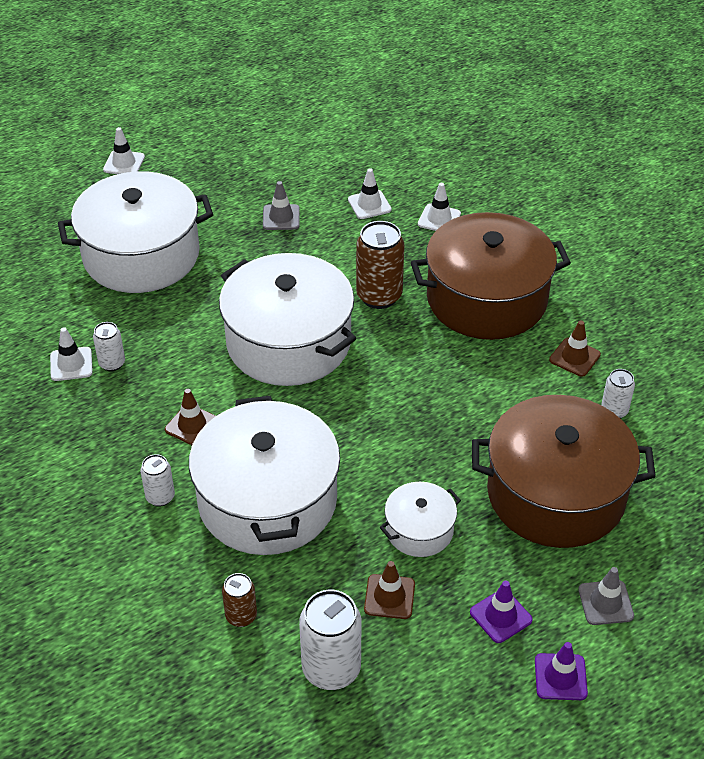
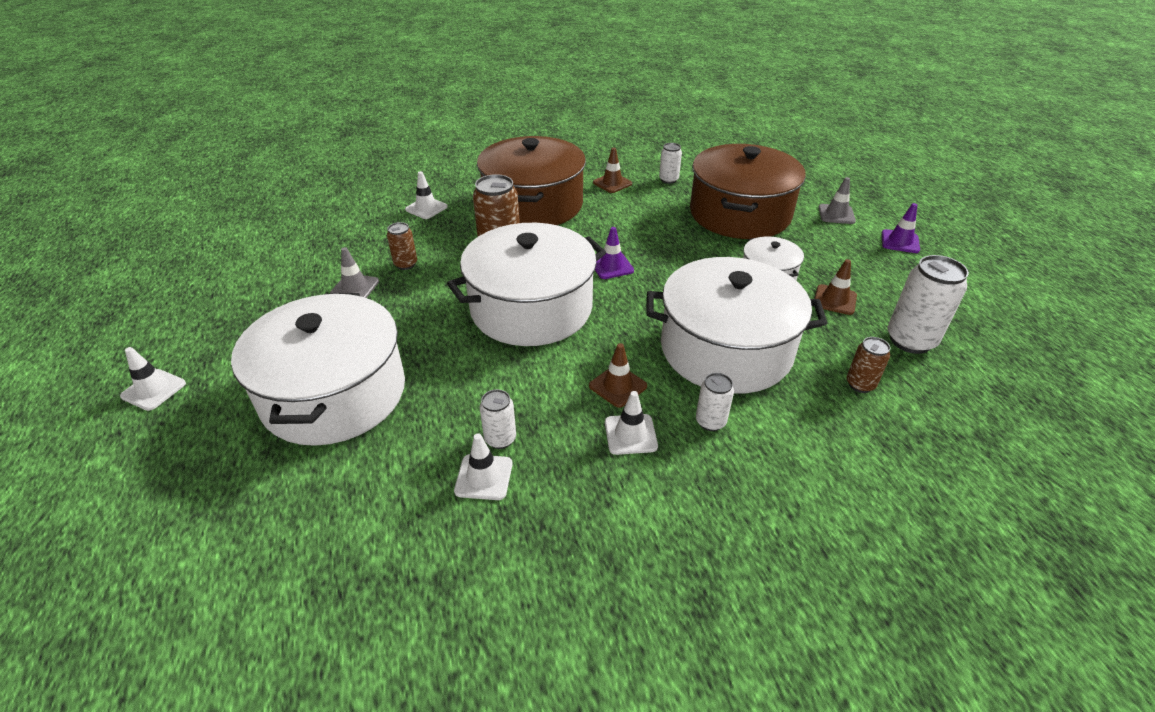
camera: 75 degrees left, 5 degrees down
(329, 237) = (405, 264): none -> brown can
(369, 205) = (379, 237): white traffic cone -> white traffic cone (630, 434)
(500, 616) = (850, 255): purple traffic cone -> purple traffic cone (611, 266)

